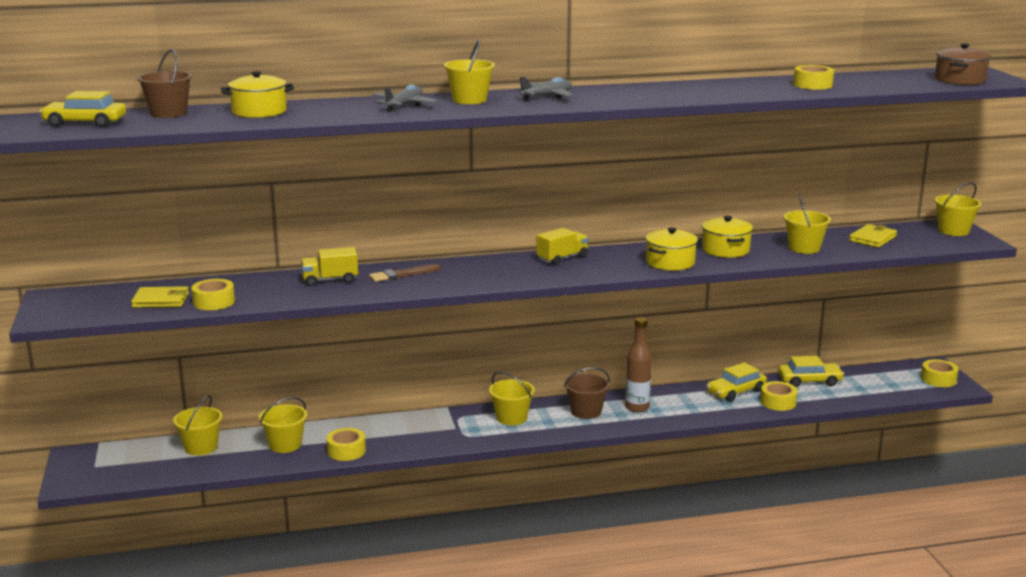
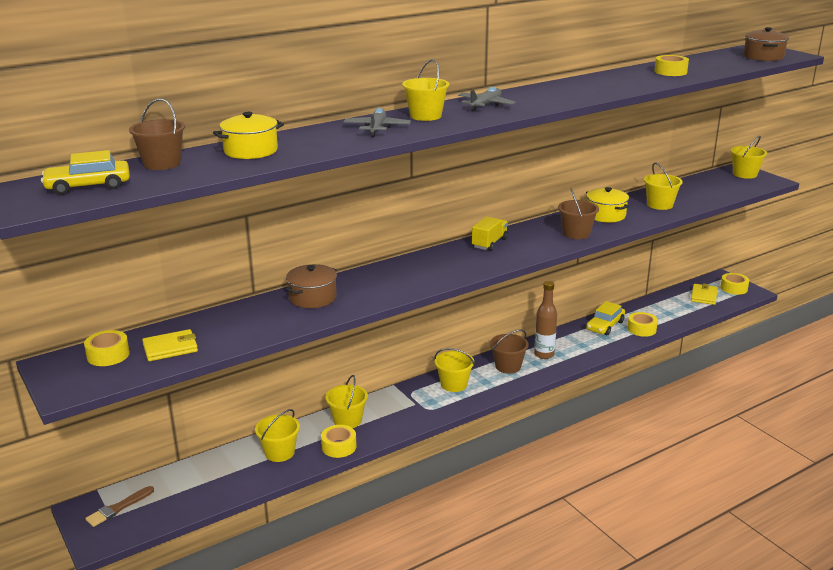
camera: 20 degrees left, 5 degrees up
(201, 447) = (202, 472): yellow bucket -> yellow bucket (347, 420)
(214, 302) = (224, 340): yellow tape -> yellow tape (108, 355)
(330, 280) = (312, 298): yellow truck -> brown pot
(402, 274) = (371, 281): brown brush -> brown brush (118, 508)
(670, 262) = (576, 233): yellow pot -> brown bucket
(809, 381) = (649, 306): yellow car -> none
(873, 239) = (698, 189): yellow wallet -> yellow wallet (704, 296)

